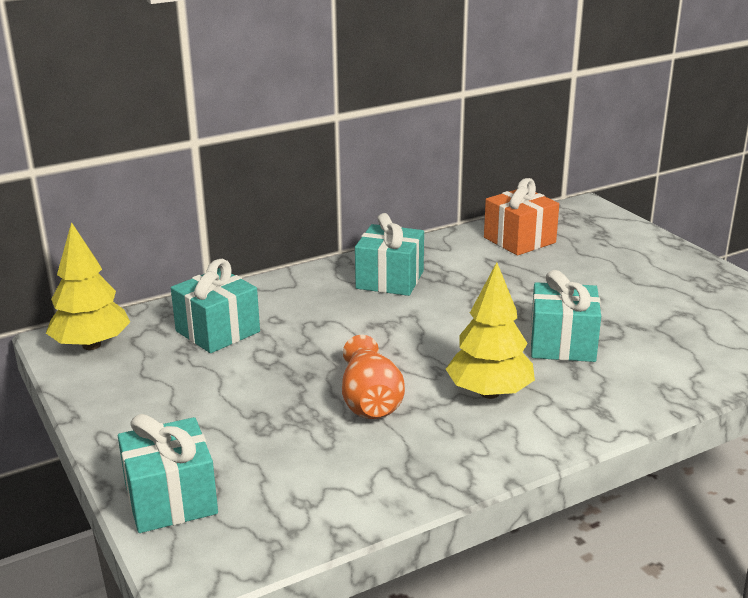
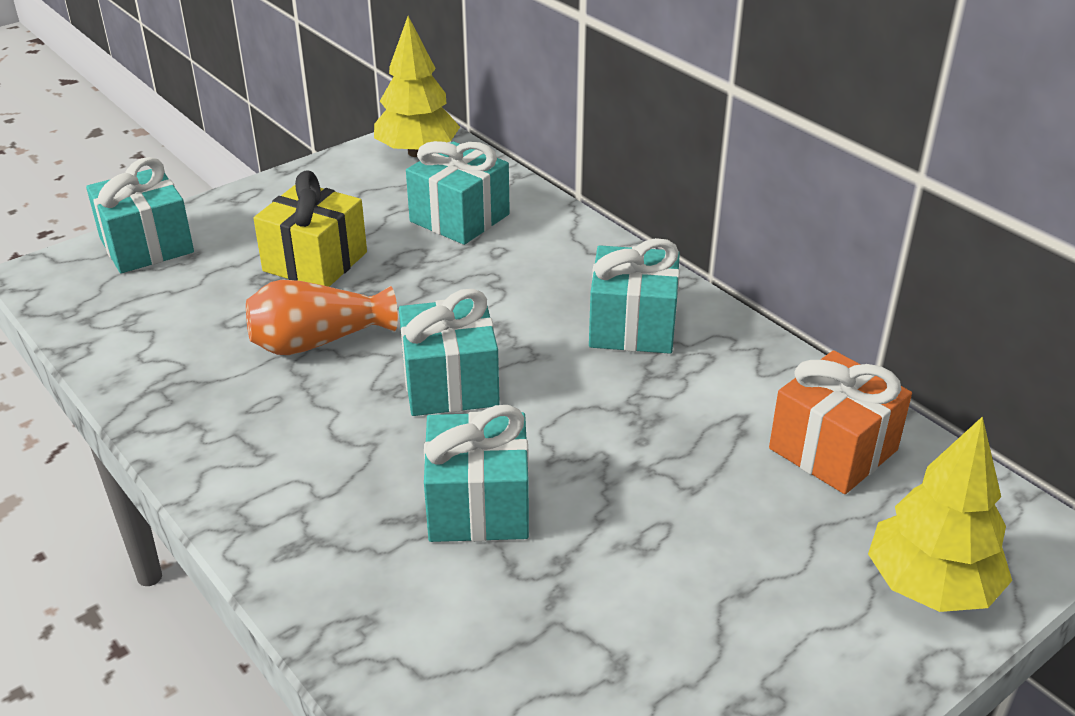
camera: 80 degrees right, 10 degrees up
(250, 400) = (315, 261): none -> yellow gift
(437, 347) = (450, 384): none -> turquoise gift
(489, 393) = (337, 436): yellow tree -> yellow tree (930, 586)

